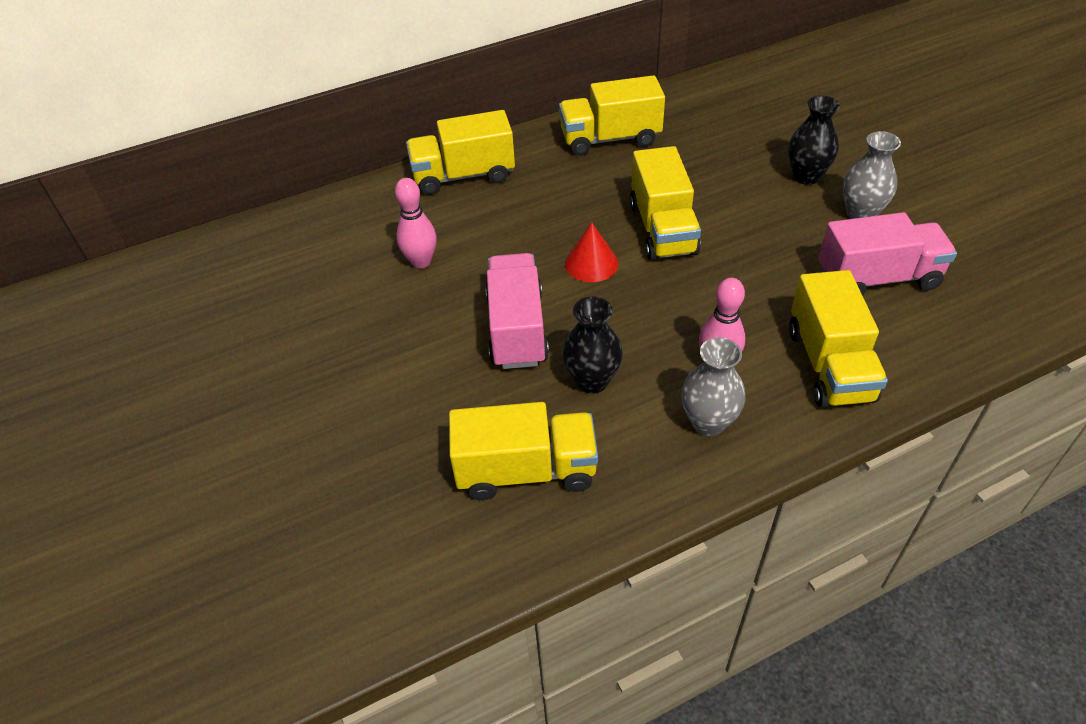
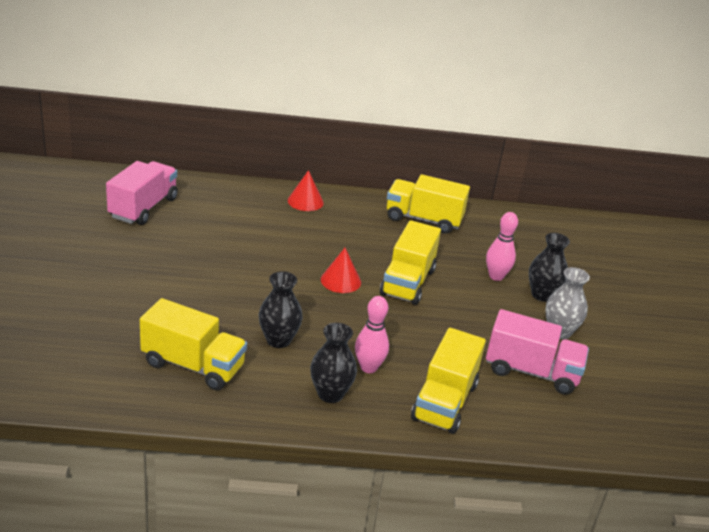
camera: 20 degrees right, 15 degrees down
(421, 262) = (234, 235): pink bowling pin -> pink bowling pin (496, 276)
(463, 175) = (305, 201): yellow truck -> red cone
(517, 329) = (258, 294): pink truck -> pink truck (143, 208)
(708, 422) = (330, 394): grey vase -> black vase

